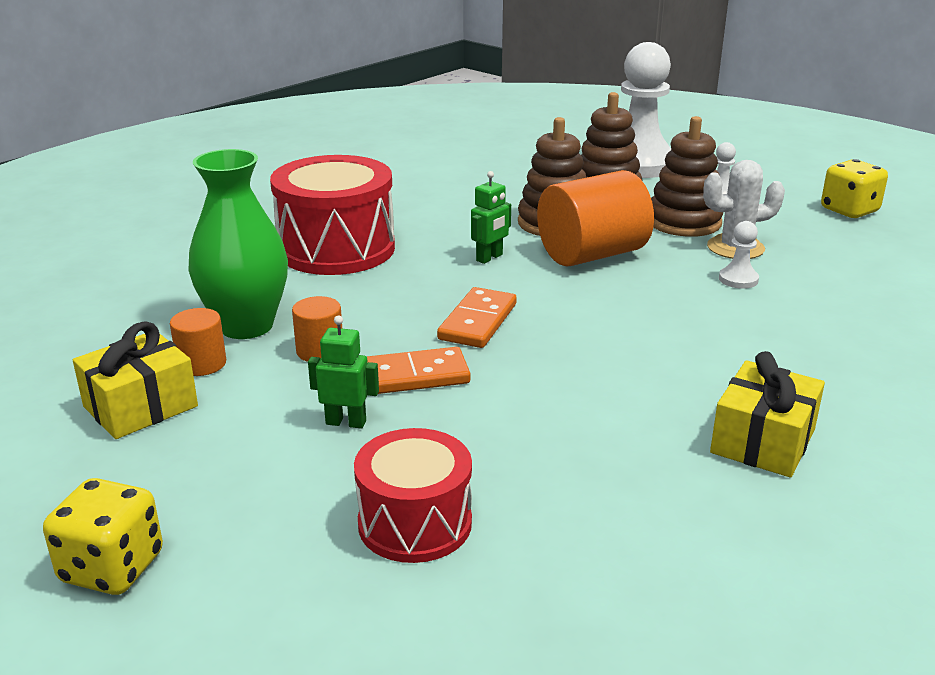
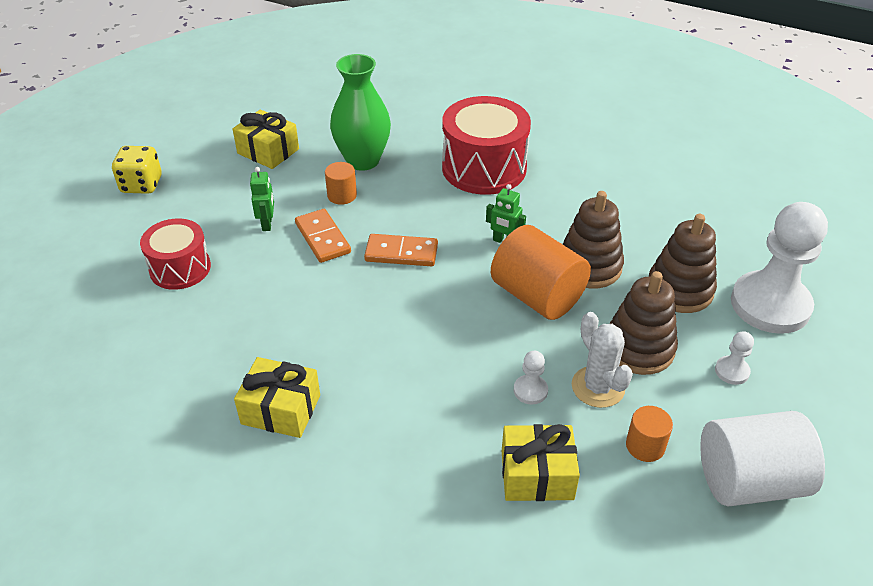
camera: 75 degrees right, 15 degrees up
(201, 364) = (315, 157): orange cylinder -> orange cylinder (645, 446)
(849, 210) = (749, 481): yellow dice -> white cylinder
(855, 293) = (537, 475): none -> yellow gift

